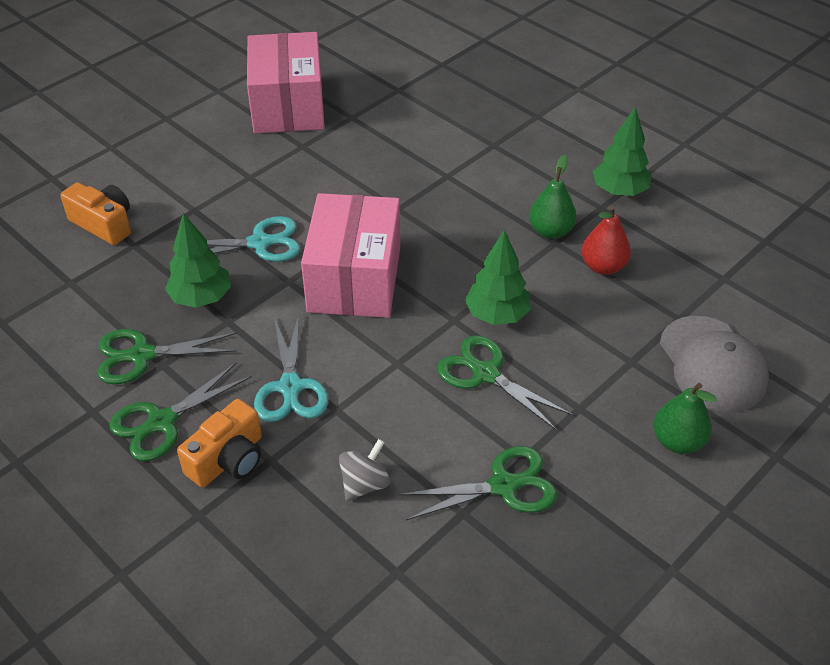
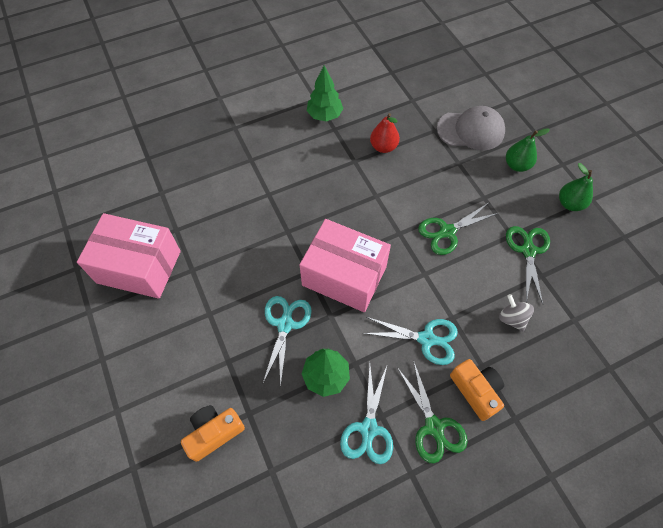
camera: 70 degrees left, 15 degrees up
(142, 355) = (368, 429): green scissors -> turquoise scissors
(497, 315) = (403, 210): green tree -> none
(550, 231) = (344, 160): green pear -> green pear (570, 204)

